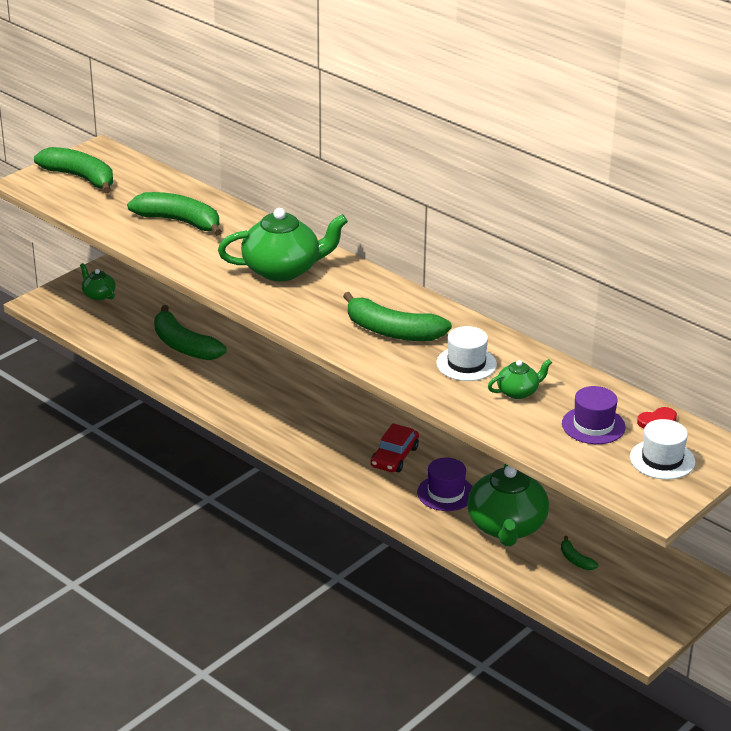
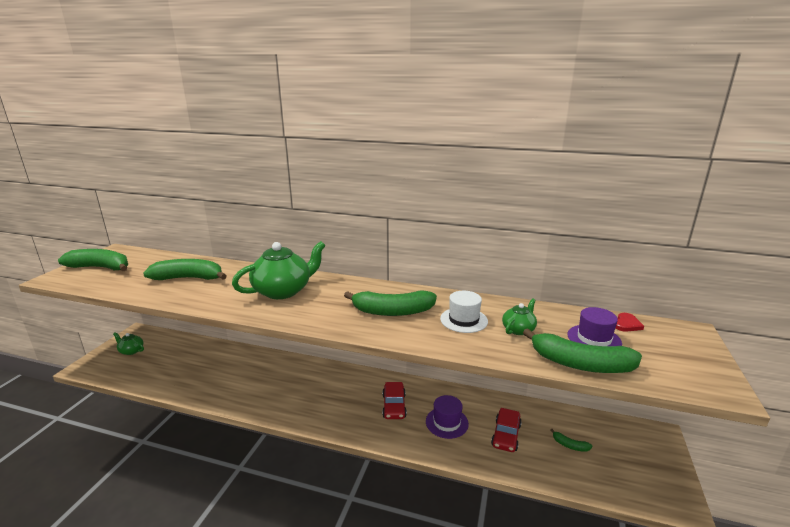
camera: 25 degrees left, 10 degrees down
(184, 346) = (205, 369): green banana -> green banana (580, 364)
(506, 527) = (506, 435): green teapot -> red car
(662, 459) = (668, 350): white hat -> none

